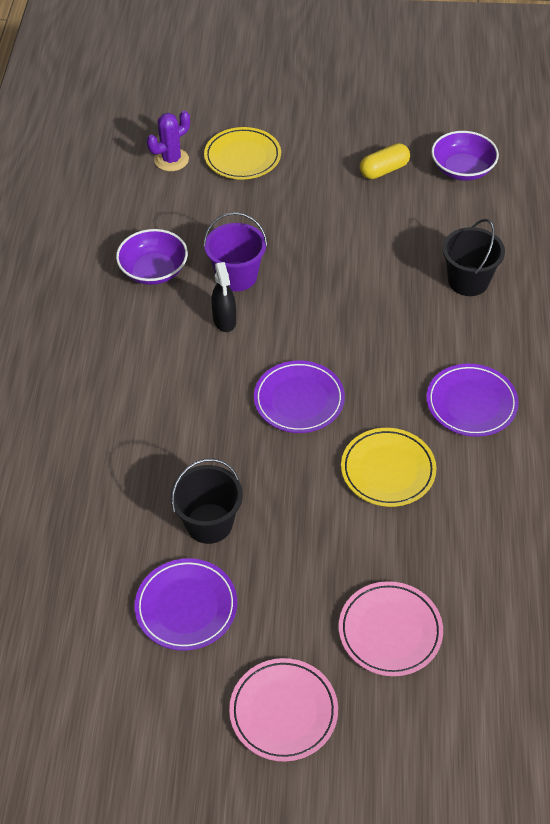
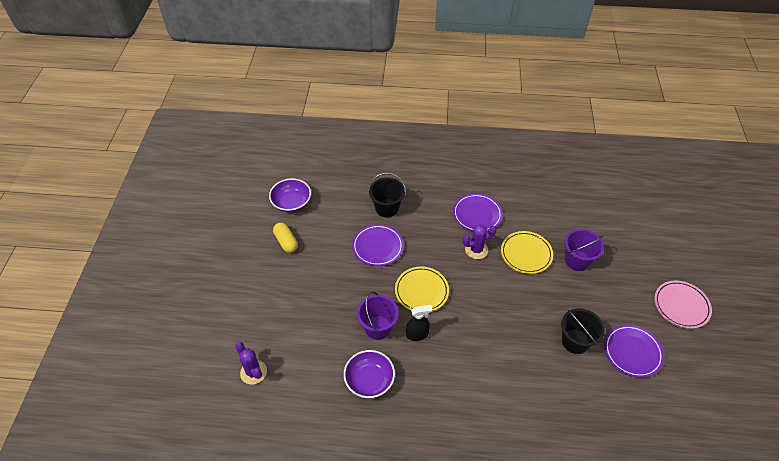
camera: 90 degrees left, 0 degrees up
(242, 157) = (259, 324): yellow plate -> yellow plate (421, 291)
(299, 400) = (480, 294): purple plate -> purple plate (378, 247)
(380, 549) = (577, 260): none -> purple bucket
(390, 398) = (476, 250): none -> purple cactus
(390, 631) = (624, 259): pink plate -> none

